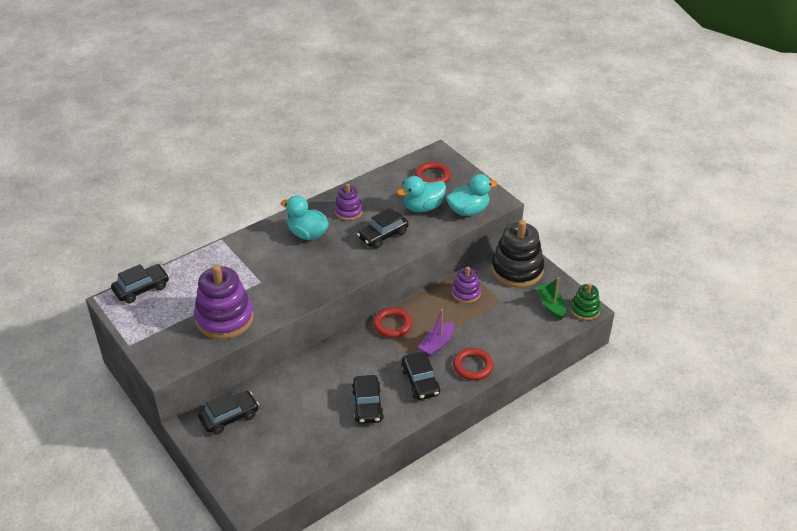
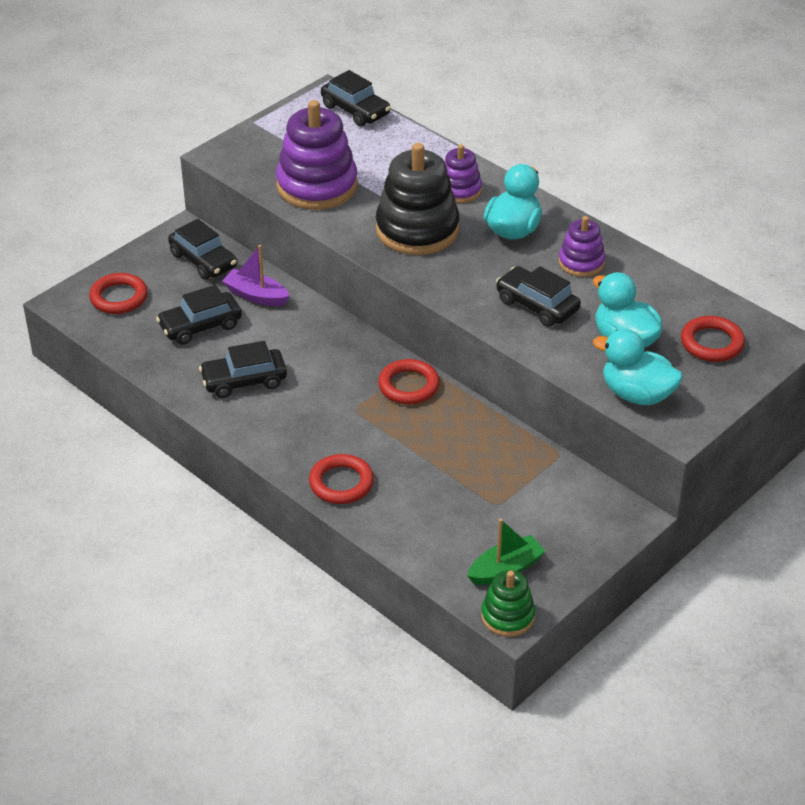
camera: 80 degrees right, 0 degrees up
(255, 471) = (119, 297): none -> red ring
(420, 381) = (298, 429): black car -> black car (200, 326)
(437, 344) = (379, 438): purple boat -> purple boat (256, 295)
(466, 293) = (504, 460): purple stacking toy -> purple stacking toy (459, 190)
(468, 210) = (637, 394): turquoise duck -> turquoise duck turned 150 degrees clockwise
(517, 270) = (583, 519): black stacking toy -> black stacking toy (417, 230)

